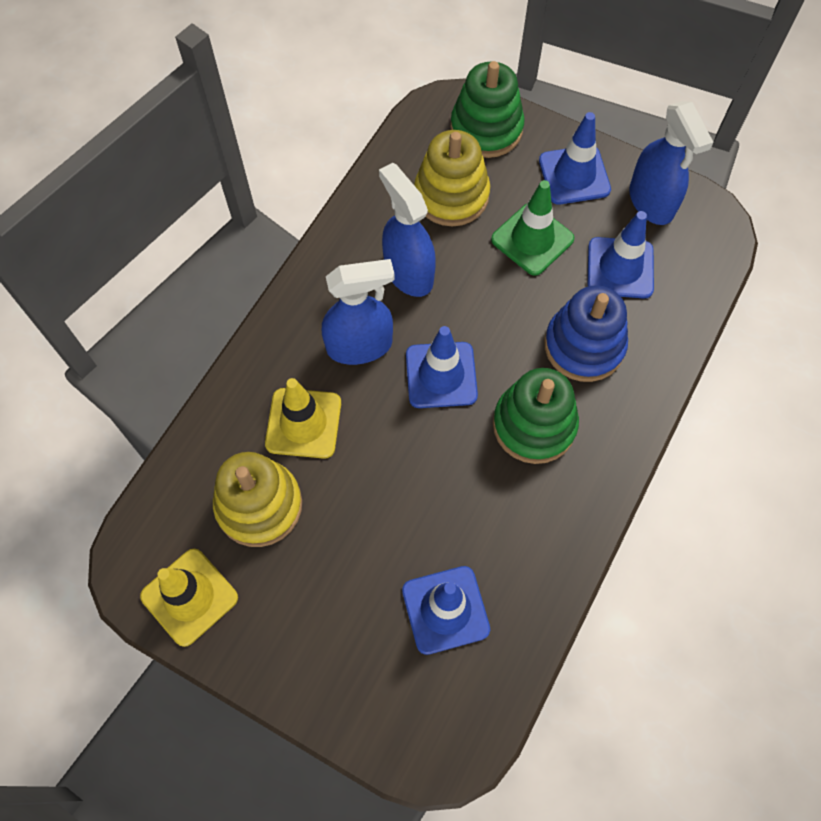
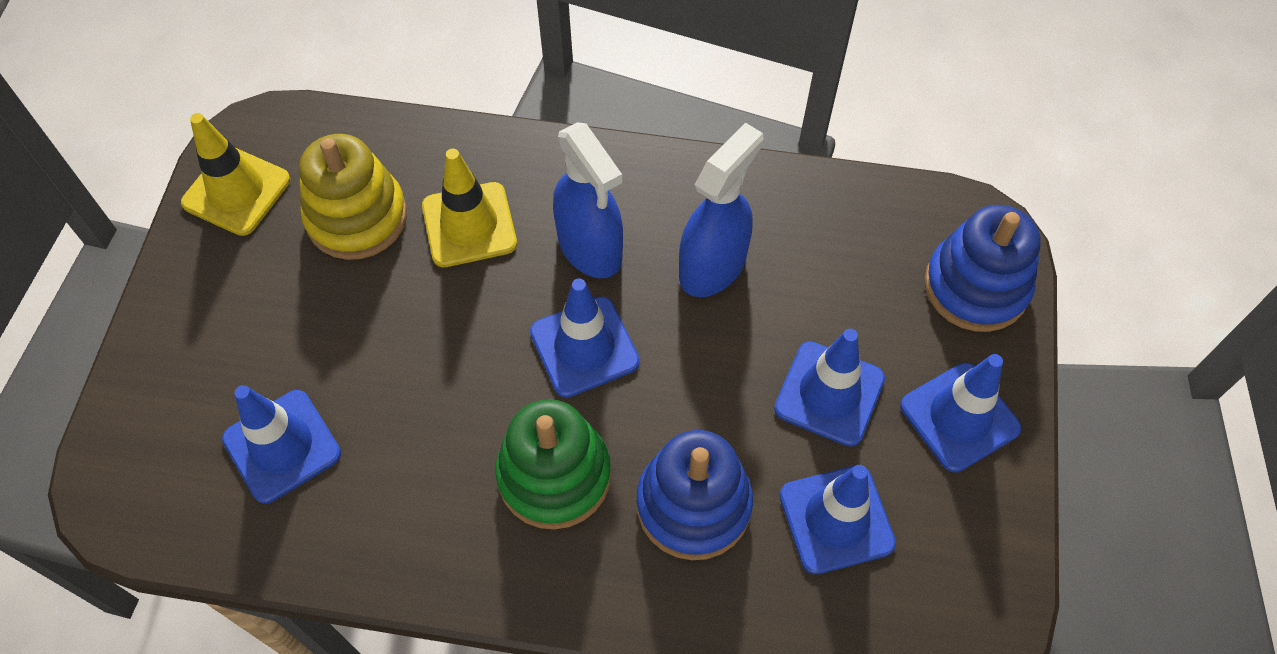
camera: 70 degrees right, 5 degrees down
(451, 195) = (849, 278): yellow stacking toy -> none
(486, 129) = (976, 286): green stacking toy -> blue stacking toy
(532, 239) = (829, 393): green traffic cone -> blue traffic cone
(651, 202) = (968, 533): blue spray bottle -> none

